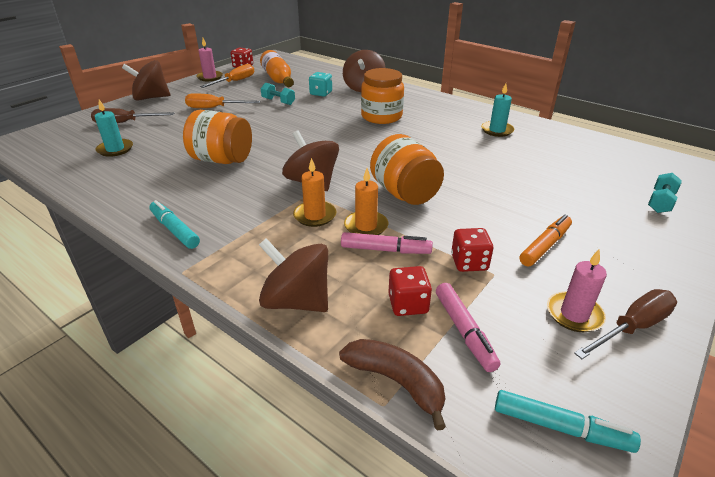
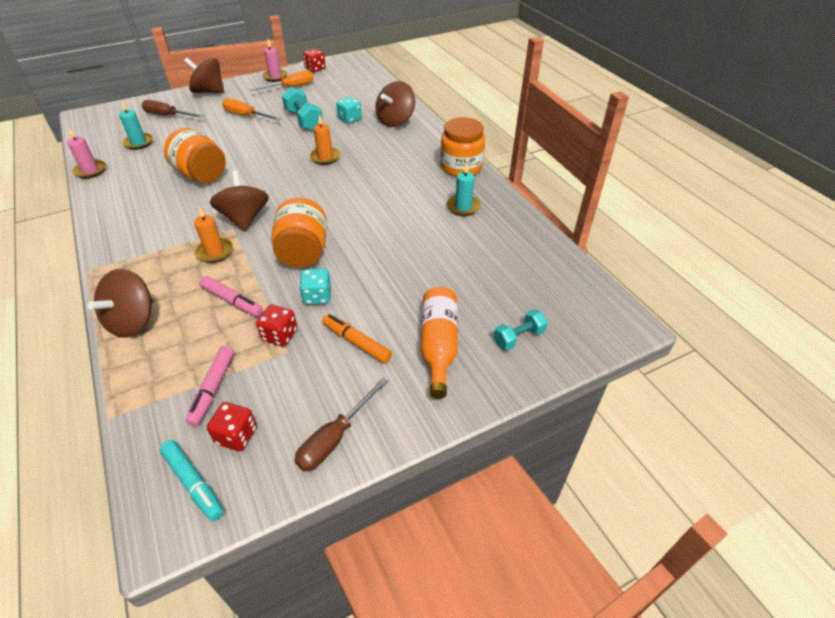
camera: 25 degrees right, 10 degrees up
(175, 230) = (113, 233): turquoise marker -> none
(278, 79) = (330, 92): orange bottle -> orange bottle (438, 345)
(278, 101) = (304, 120): turquoise dumbbell -> turquoise dumbbell, size x1.57
(297, 301) = (133, 321): brown spinning top -> brown spinning top turned 120 degrees counterclockwise
(366, 226) = (241, 274): orange candle -> orange candle (325, 157)
(381, 116) = (374, 161): orange jar -> orange jar (461, 167)
(396, 381) = (131, 406): brown banana -> none
(408, 304) = (199, 352): red dice -> red dice (236, 435)
(462, 222) = (317, 296): none -> turquoise dice
(545, 246) = (356, 342): orange marker -> orange marker turned 120 degrees counterclockwise
(574, 314) = (305, 409): pink candle -> pink candle (90, 170)
(632, 327) = (335, 438): brown screwdriver -> brown screwdriver turned 135 degrees clockwise

